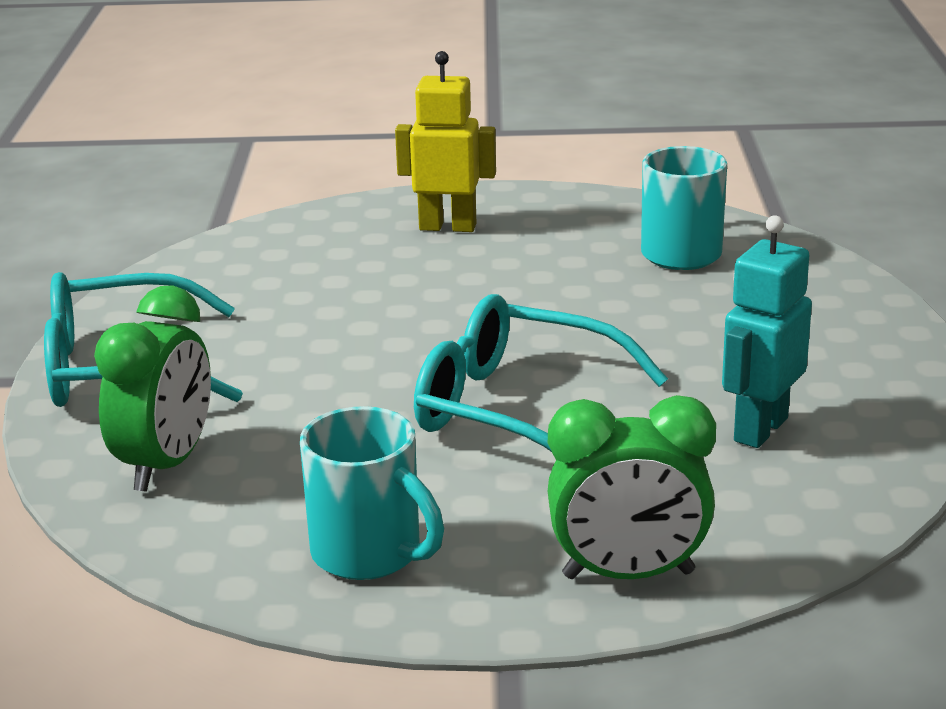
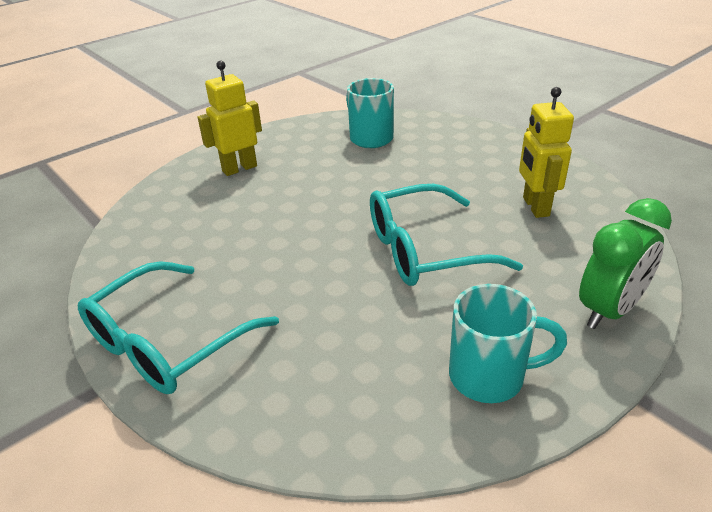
camera: 40 degrees left, 10 degrees up
(166, 465) = (294, 392): green clock -> none
(759, 429) = (535, 207): turquoise robot -> yellow robot

